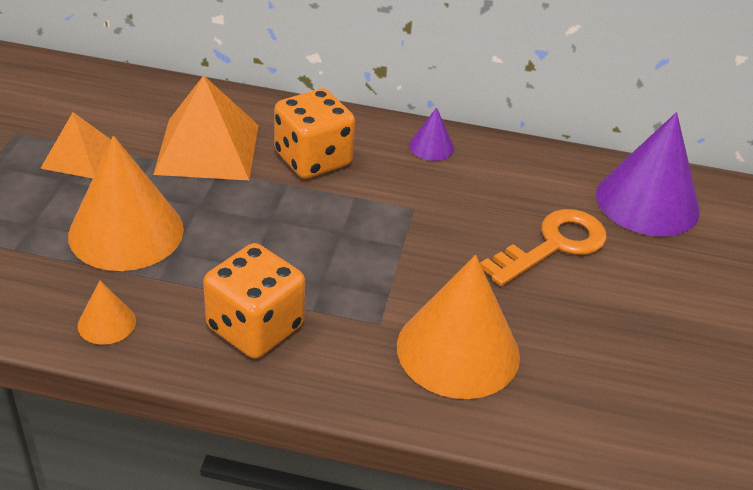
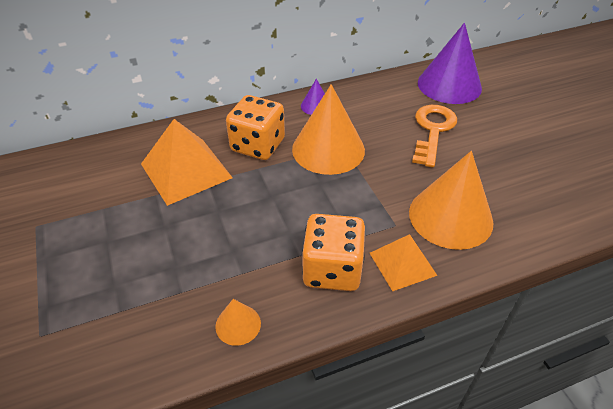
camera: 30 degrees left, 5 degrees up
(80, 156) = (102, 219): orange pyramid -> orange pyramid (402, 264)
(126, 232) = (187, 254): orange cone -> orange cone (328, 149)

